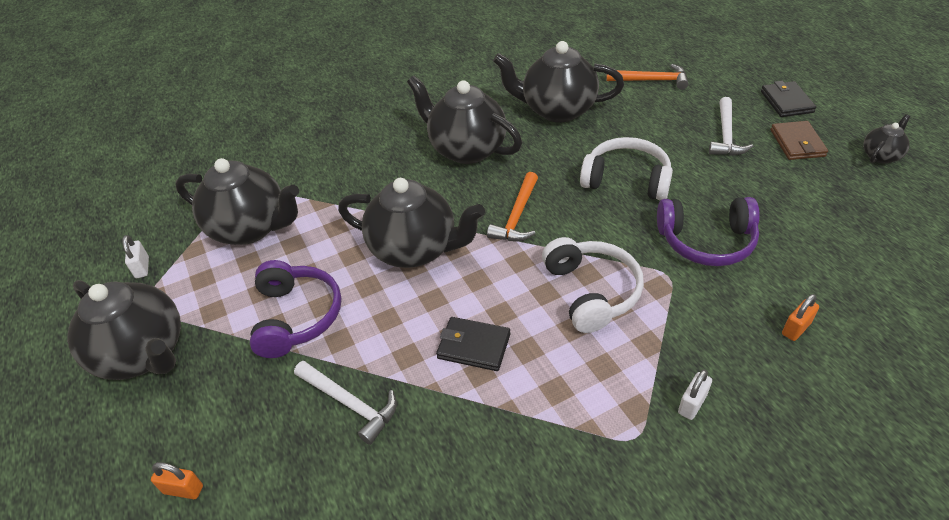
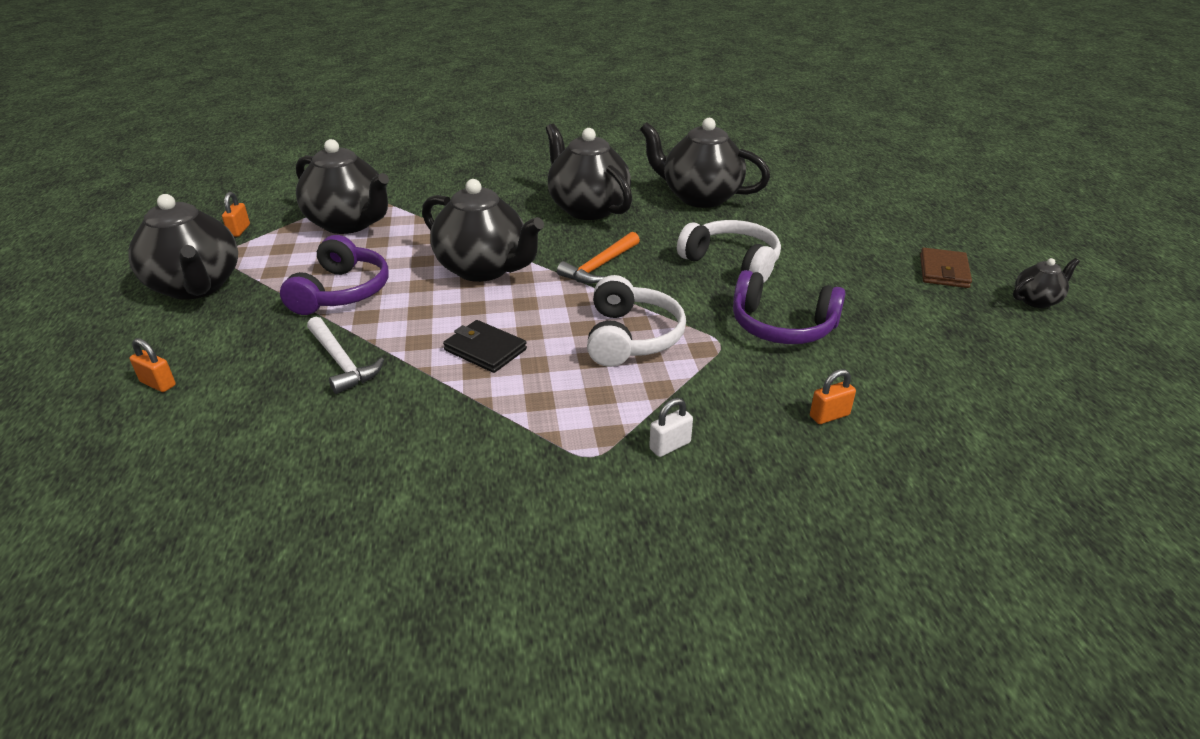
camera: 15 degrees right, 10 degrees down
(142, 268) = (239, 230): white padlock -> orange padlock
(651, 80) = (816, 193): orange hammer -> none
(726, 135) = (866, 250): white hammer -> none
(786, 102) = (956, 237): black wallet -> none

